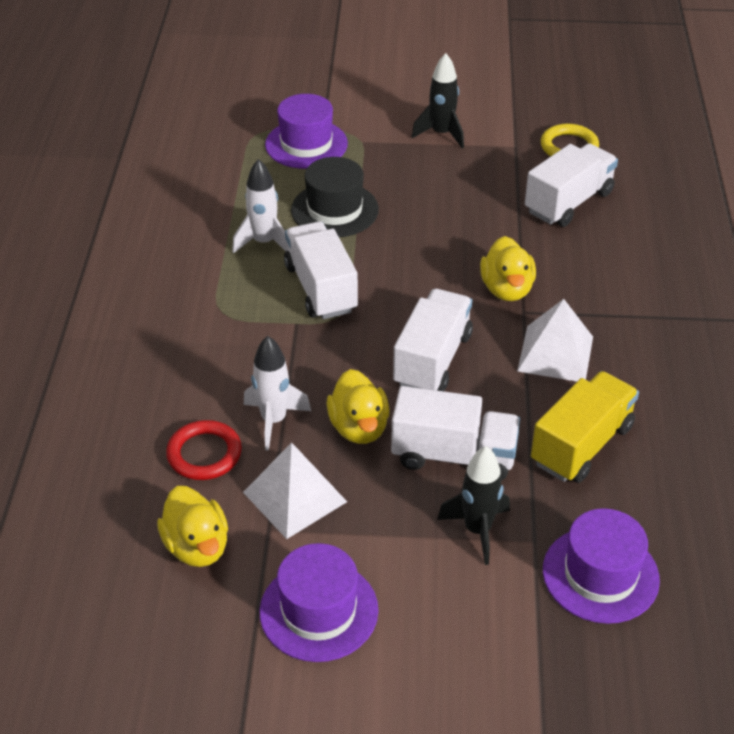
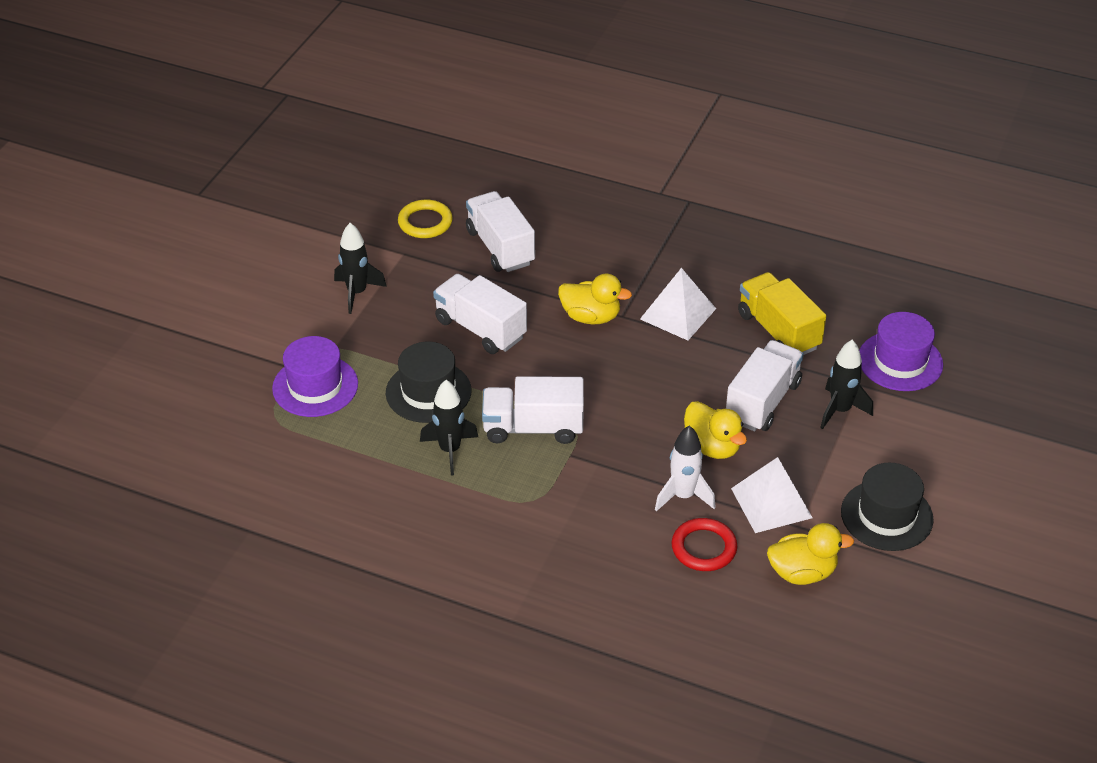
camera: 70 degrees left, 0 degrees up
(264, 243) = (450, 450): white rocket -> black rocket
(319, 611) = (886, 515): purple hat -> black hat
(359, 427) = (712, 447): yellow duck -> yellow duck turned 45 degrees clockwise
(432, 360) = (654, 384): white truck -> white truck (480, 329)

